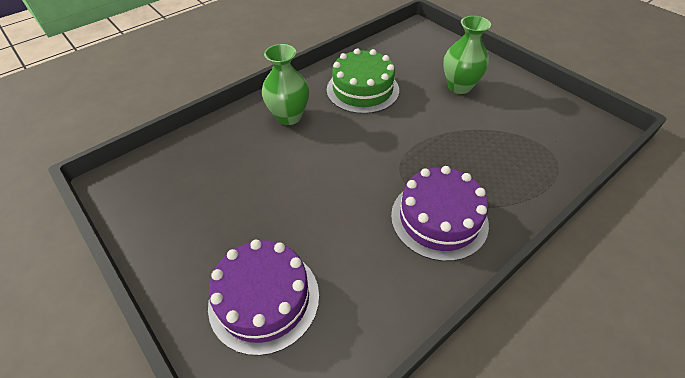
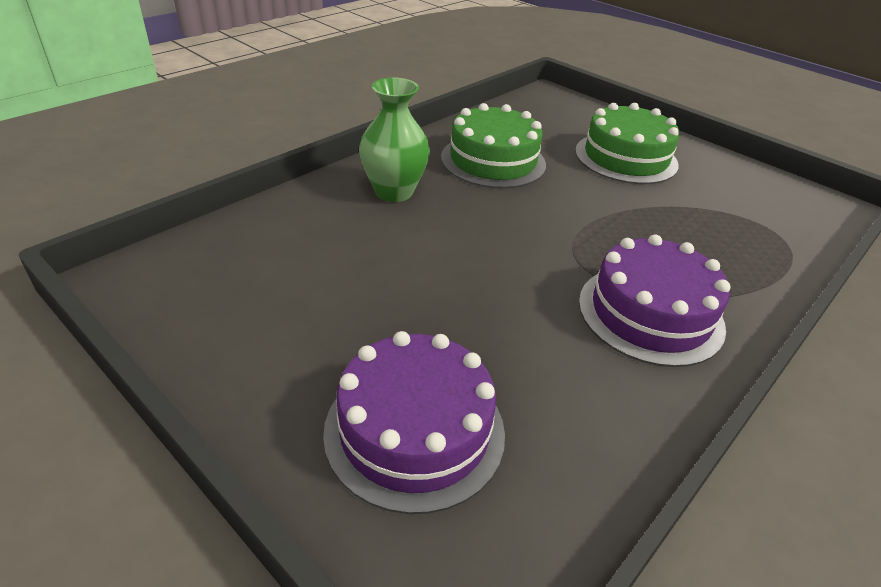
camera: 10 degrees left, 10 degrees down
(459, 86) = (626, 158): green vase -> green cake

